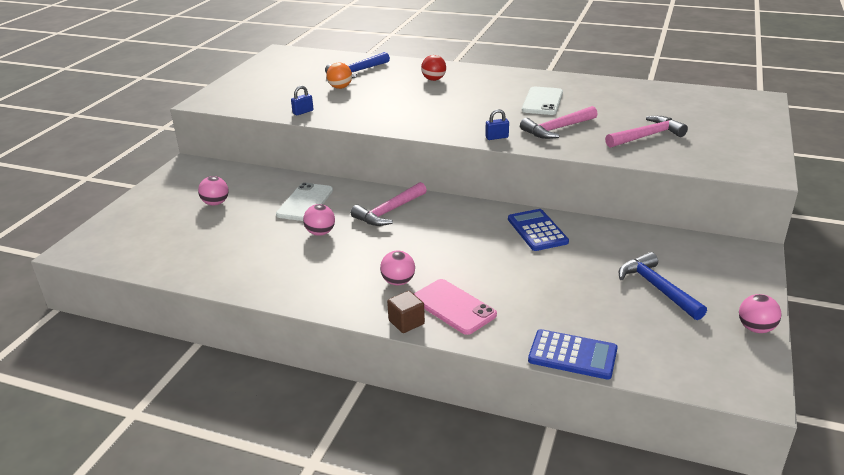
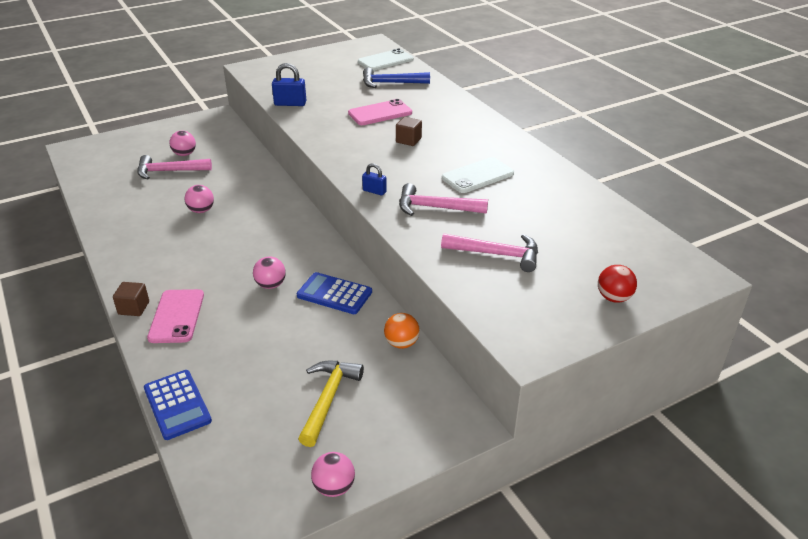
camera: 40 degrees right, 5 degrees up
(303, 112) = (290, 104): blue padlock -> blue padlock, size x1.62
(305, 202) = (232, 182): white phone -> white phone (385, 61)
(340, 87) = (353, 93): orange ball -> orange ball (401, 343)
(389, 211) = (267, 218): pink hammer -> pink hammer (169, 171)
(392, 92) = (380, 113): none -> pink phone
(398, 282) = (180, 276): pink ball -> pink ball (271, 285)
(433, 79) = (433, 115): red ball -> red ball (613, 298)
(451, 100) = (408, 140): none -> brown cube
(537, 230) = (334, 294): blue calculator -> blue calculator turned 90 degrees counterclockwise
(657, 288) = (328, 399): blue hammer -> yellow hammer

